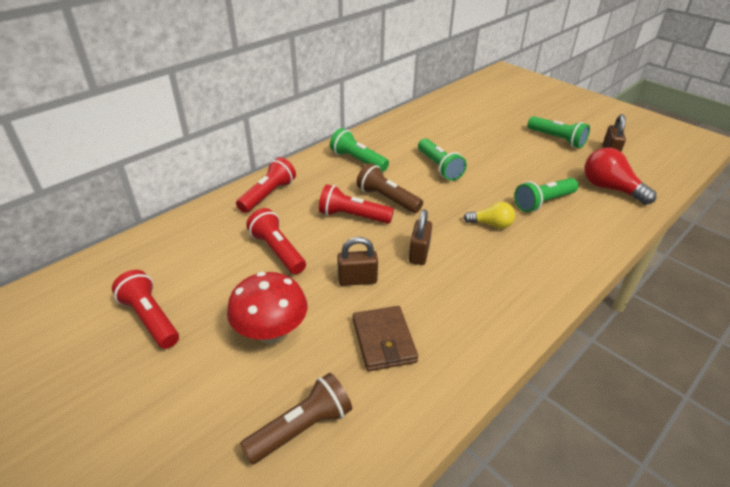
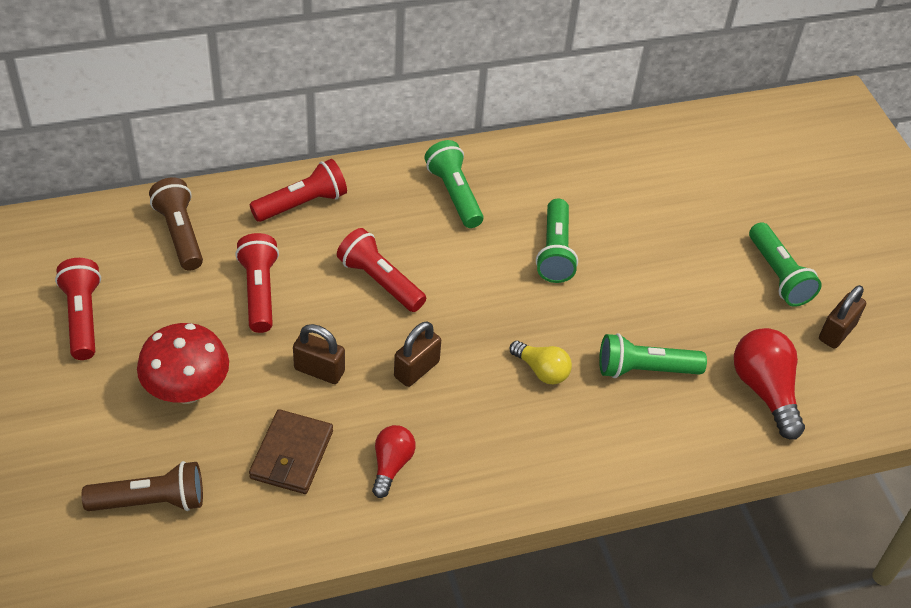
camera: 25 degrees right, 10 degrees up
(387, 199) = (443, 273): brown flashlight -> brown flashlight (180, 234)
(456, 315) = (391, 465): none -> red light bulb

